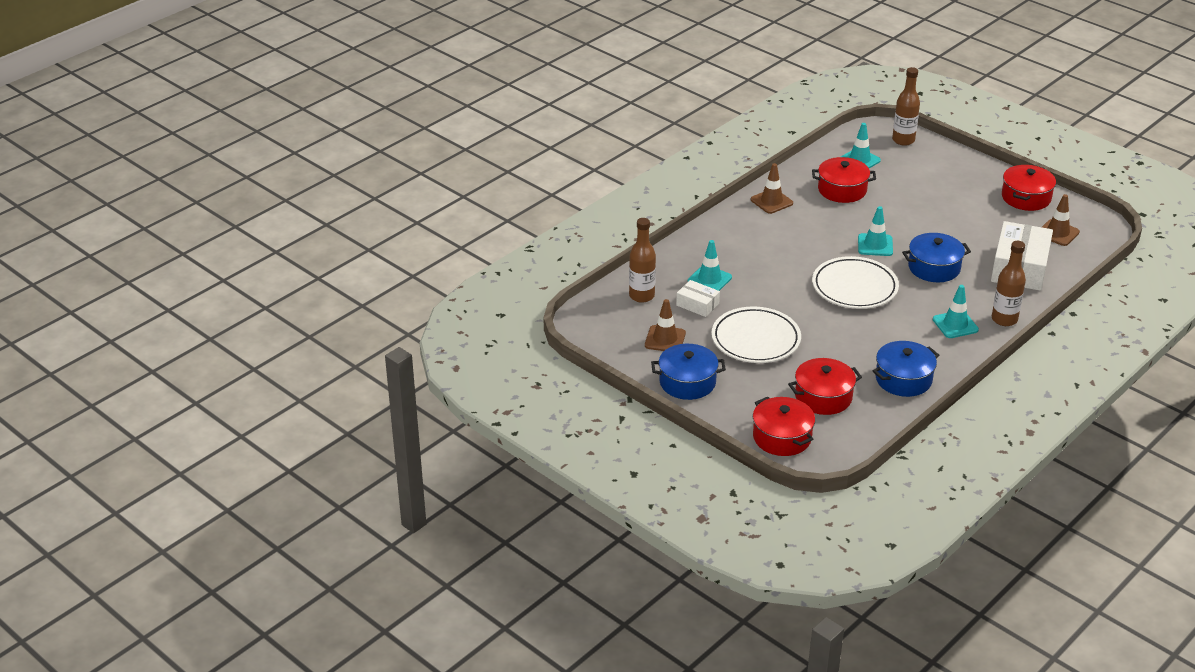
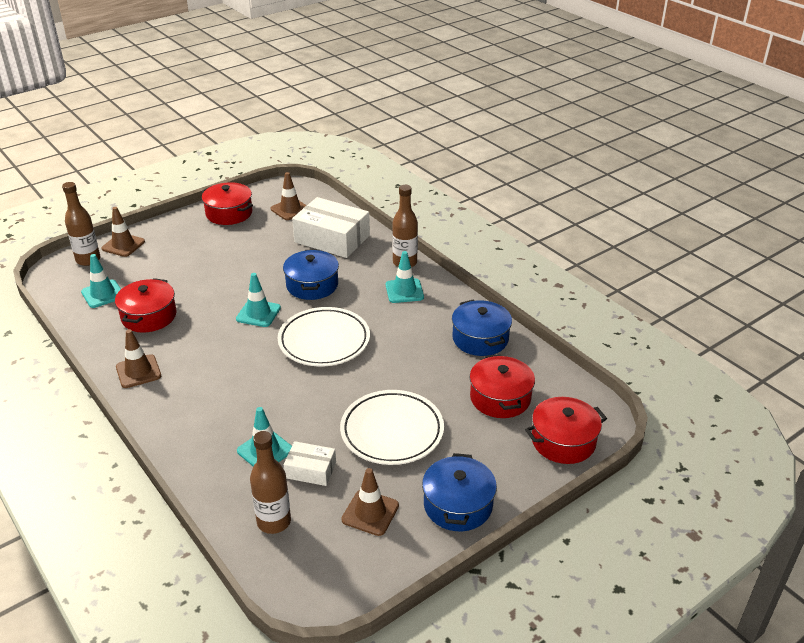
camera: 80 degrees left, 0 degrees up
(697, 304) = (310, 470): white box -> white box turned 60 degrees clockwise
(936, 152) = (123, 245): none -> brown traffic cone

